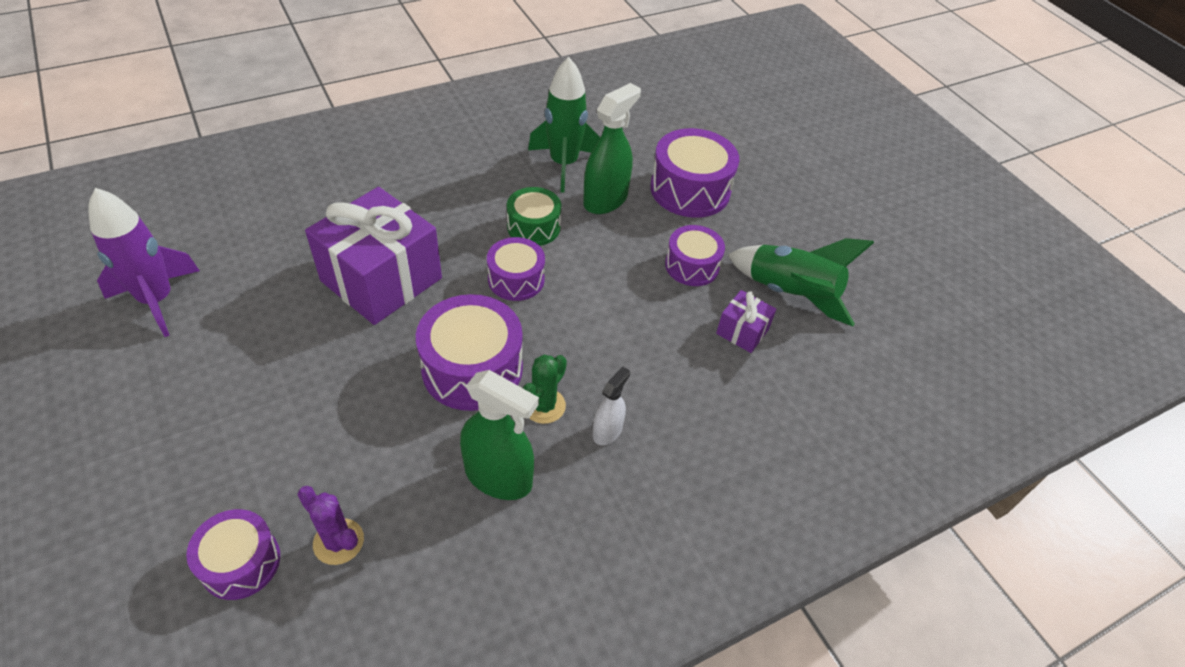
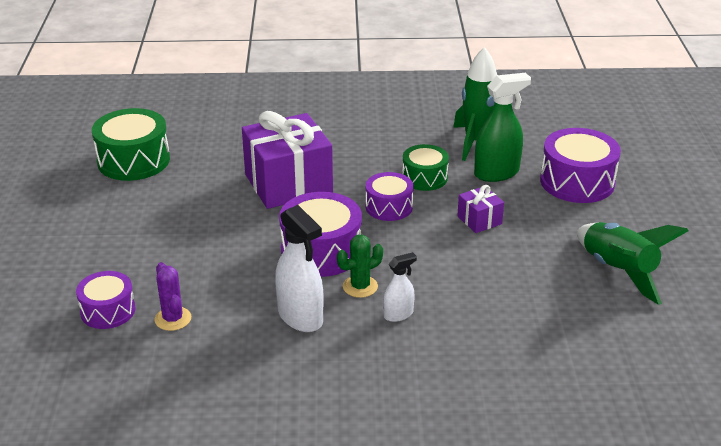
camera: 30 degrees right, 15 degrees down
(157, 300) = (133, 160): purple rocket -> green drum
(499, 477) = (300, 317): green spray bottle -> white spray bottle
(692, 266) = (541, 232): purple drum -> none
(742, 331) = (555, 284): purple gift -> purple gift (479, 220)

